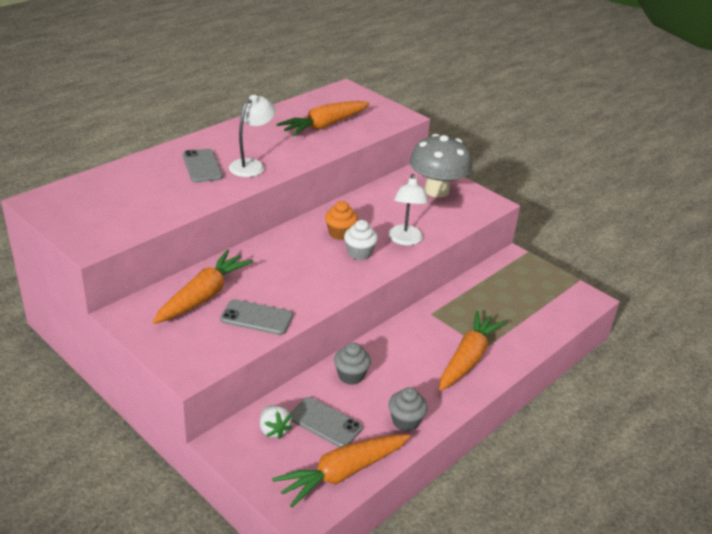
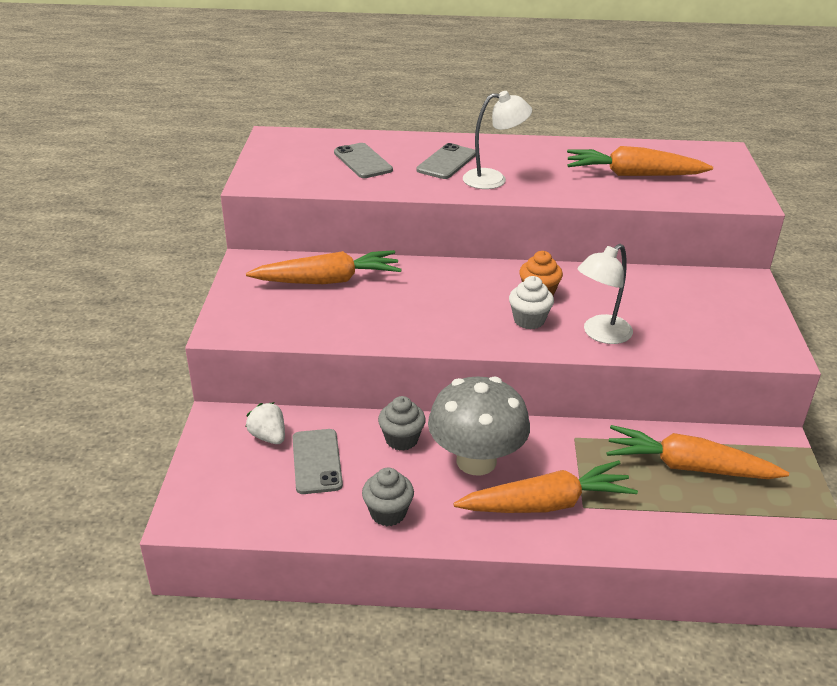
camera: 50 degrees right, 0 degrees up
(256, 317) = (341, 321): grey phone -> grey phone (363, 161)
(274, 430) = (268, 437): white strawberry -> white strawberry turned 120 degrees clockwise
(342, 473) = (265, 512): orange carrot -> orange carrot (688, 467)
(436, 190) = (724, 307): grey mushroom -> grey mushroom (476, 461)

